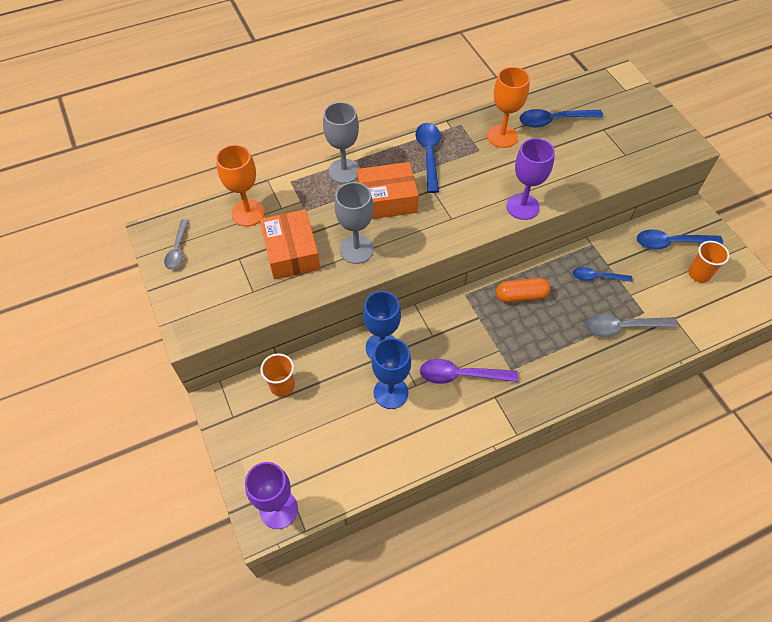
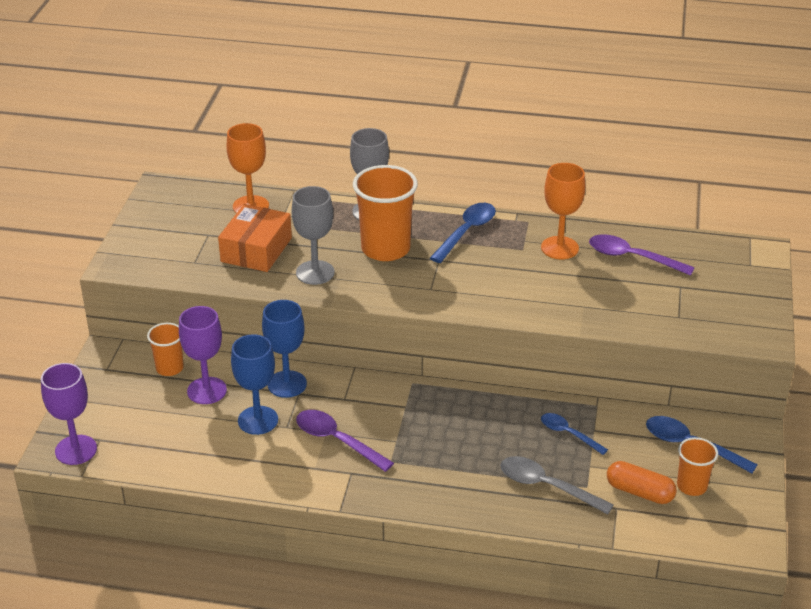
camera: 35 degrees right, 20 degrees down
(178, 249) = (165, 207): grey spoon -> none
(387, 200) = (385, 249): orange box -> orange cup
(521, 296) = (468, 410): orange capsule -> orange capsule (639, 492)
(522, 207) = (512, 310): purple goblet -> purple goblet (207, 391)
(554, 120) = (632, 257): blue spoon -> purple spoon

